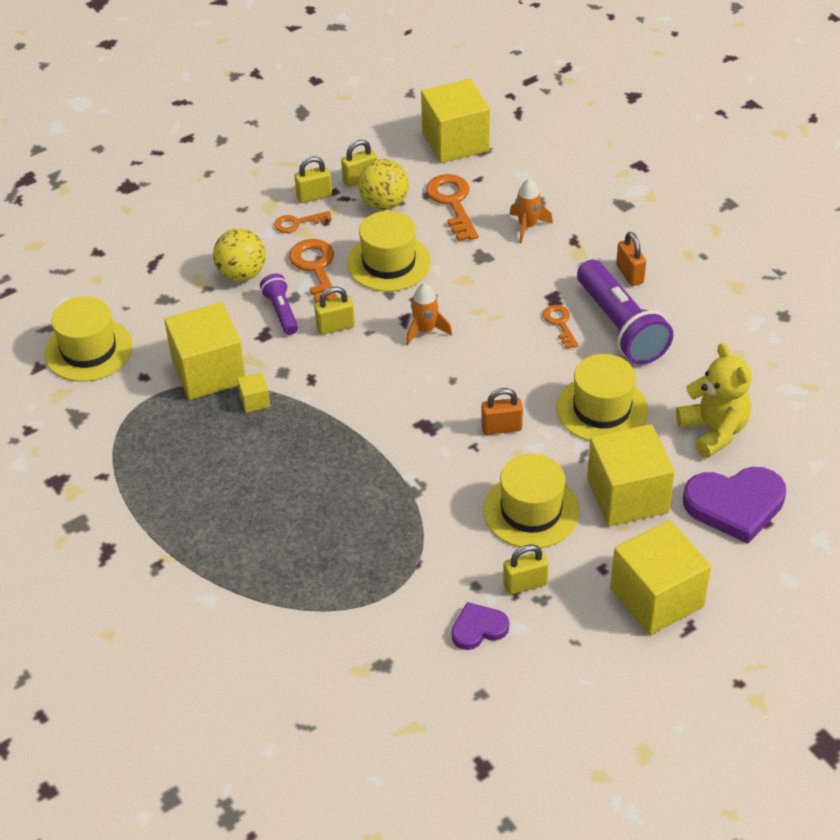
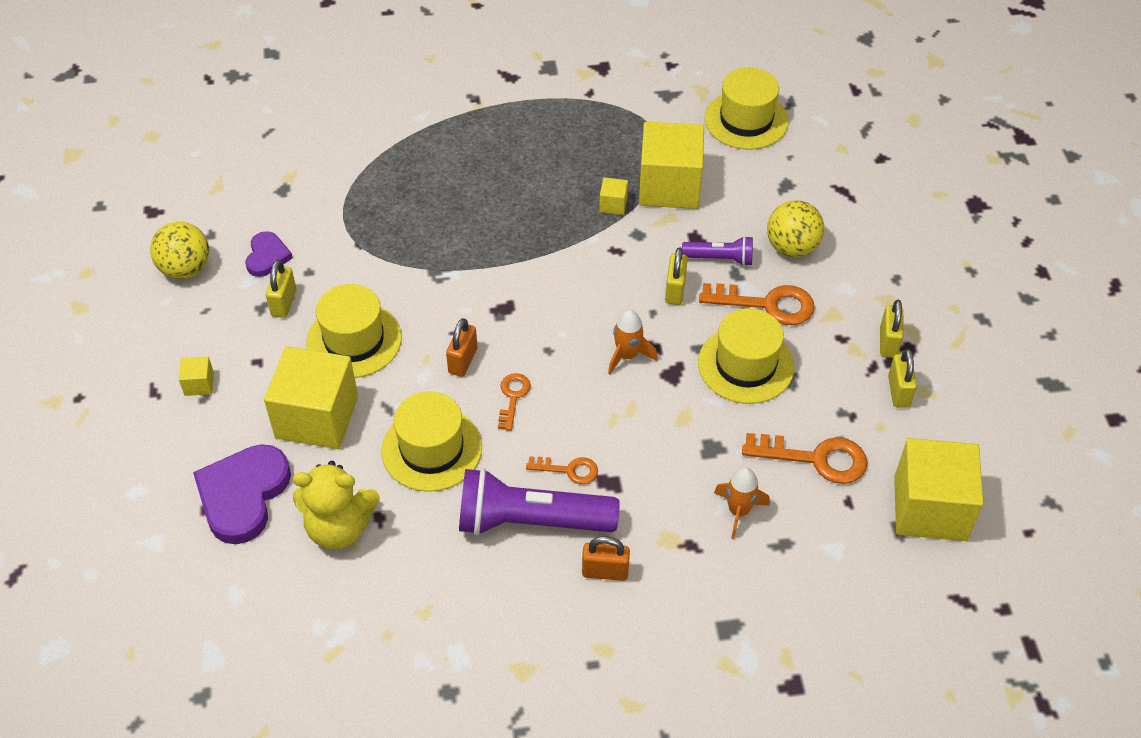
camera: 115 degrees right, 5 degrees up
(297, 223) = (849, 314): orange key -> orange key (513, 397)
(384, 204) = (845, 397): yellow ball -> yellow ball (186, 269)
(656, 597) = (199, 384): yellow cube -> yellow cube, size x0.42

